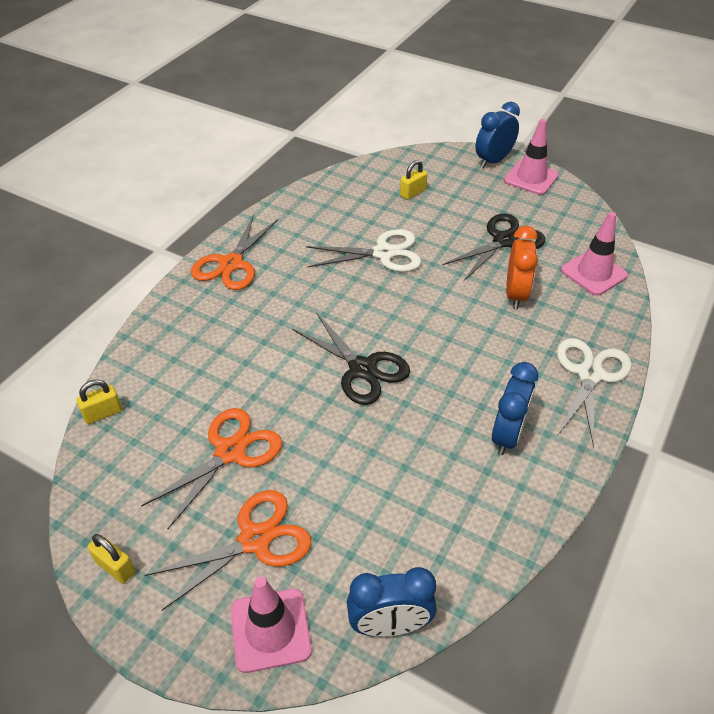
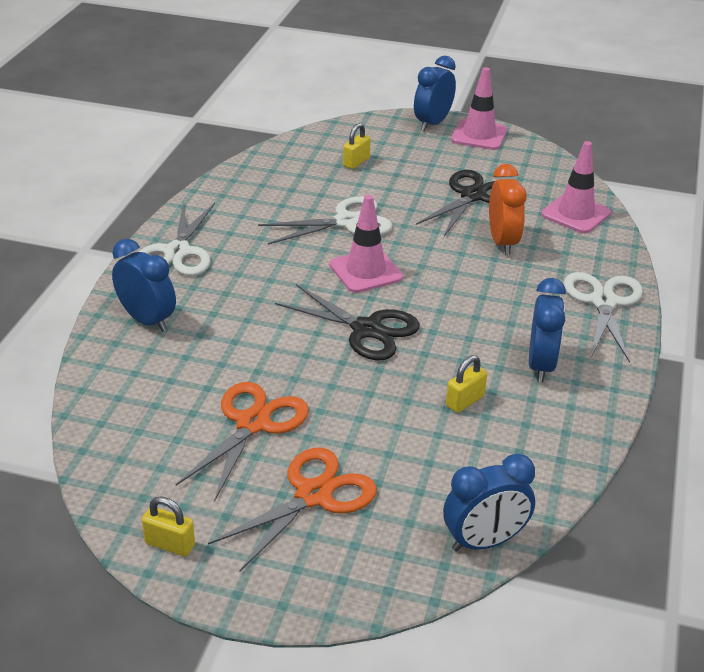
camera: 15 degrees left, 10 degrees down
(103, 413) = (90, 410): yellow padlock -> yellow padlock (465, 401)
(182, 329) = (147, 320): none -> blue clock
(231, 264) = (177, 252): orange scissors -> white scissors
(270, 630) = (363, 567): pink traffic cone -> pink traffic cone (366, 271)

